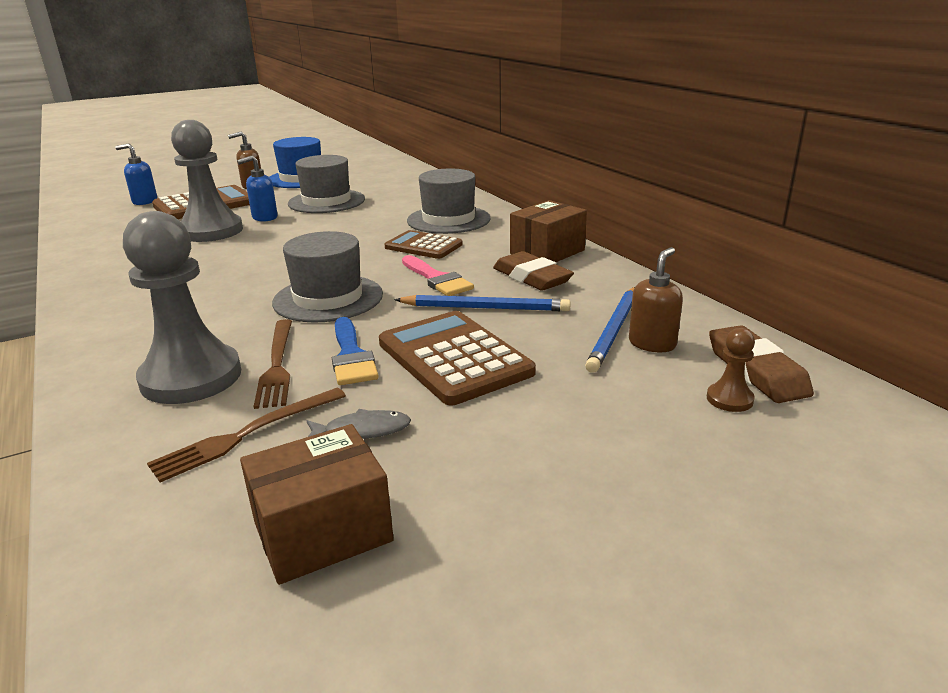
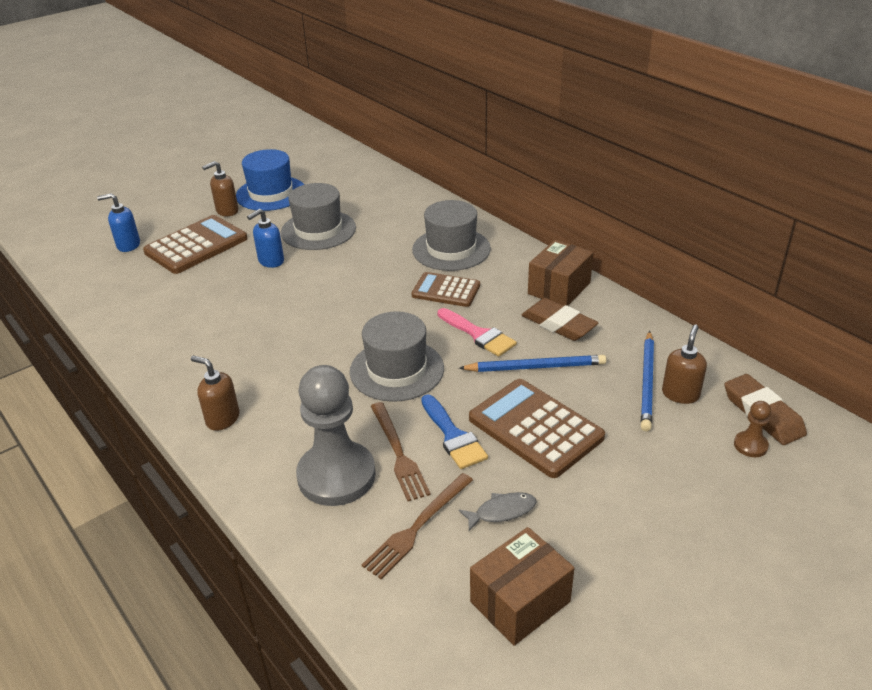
camera: 10 degrees left, 10 degrees up
(113, 320) = (222, 419): none -> brown soap dispenser
(211, 231) = (230, 287): grey pawn -> none

